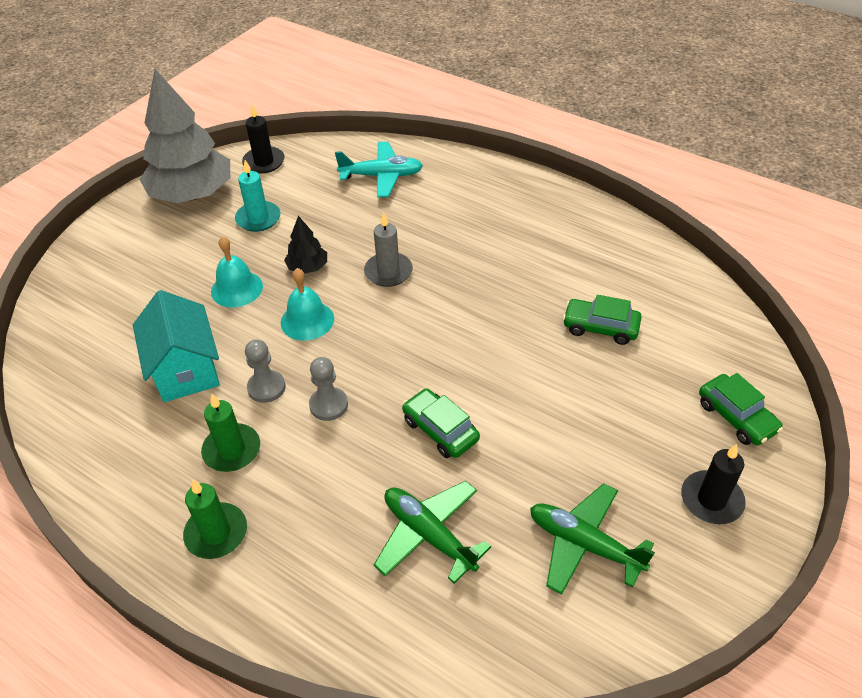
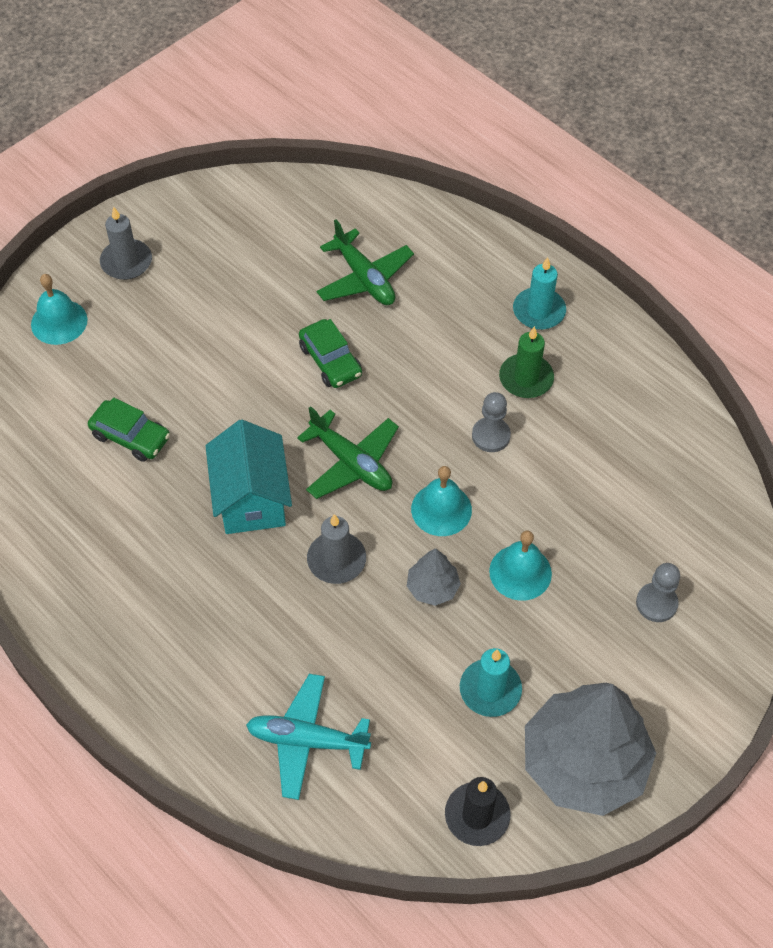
camera: 170 degrees left, 10 degrees up
(186, 369) = (574, 473): turquoise house -> turquoise house (251, 498)
(216, 533) = (539, 311): green candle -> turquoise candle
(307, 267) = (432, 587): black tree -> grey tree
(328, 405) = (431, 405): grey pawn -> grey pawn (656, 603)
(584, 544) = (244, 250): green plane -> green plane (351, 463)
(711, 500) = (126, 262): black candle -> grey candle
(736, 417) = (59, 322): green car -> turquoise bell

